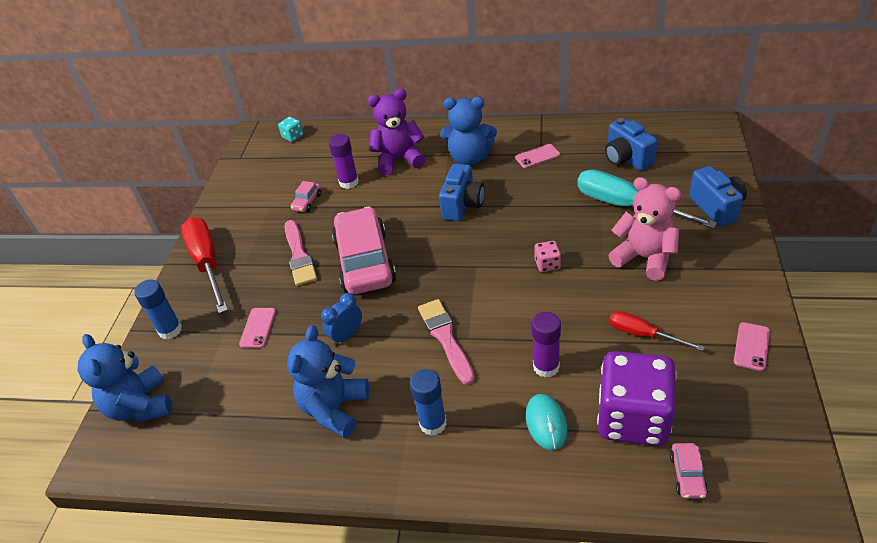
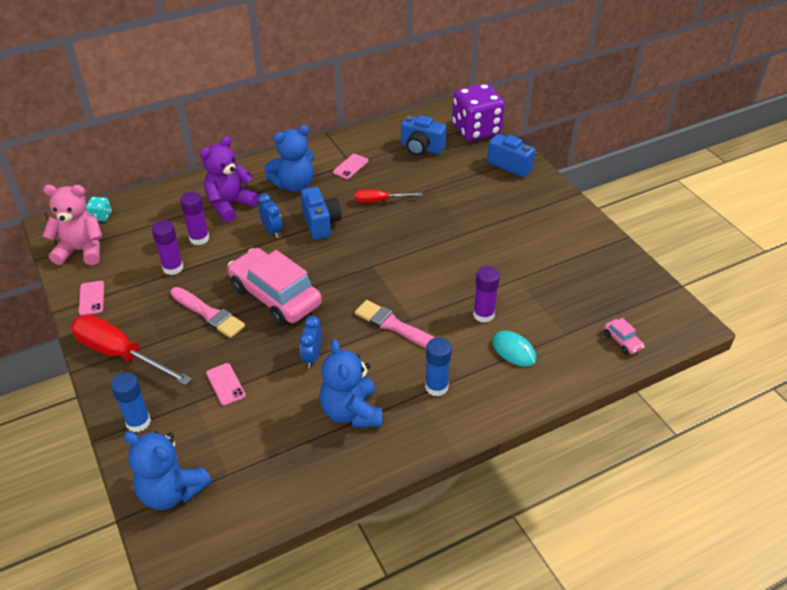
camera: 40 degrees left, 0 degrees up
(307, 202) = (173, 268): pink car -> purple glue stick
(414, 196) = (272, 230): none -> blue clock
(547, 264) = (426, 245): pink dice -> none
(626, 206) = (449, 183): turquoise screwdriver -> none
(633, 418) = (565, 322): purple dice -> purple dice (476, 130)
(643, 334) = (530, 267): red screwdriver -> red screwdriver (379, 201)
(644, 258) = (490, 216): pink teddy bear -> pink teddy bear (81, 250)
(751, 346) = (600, 248): pink phone -> pink phone (91, 298)

